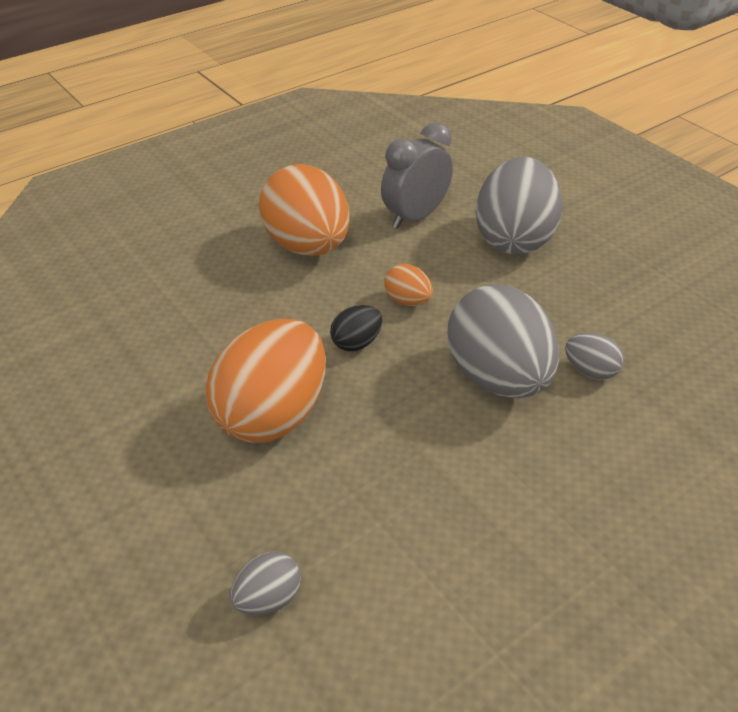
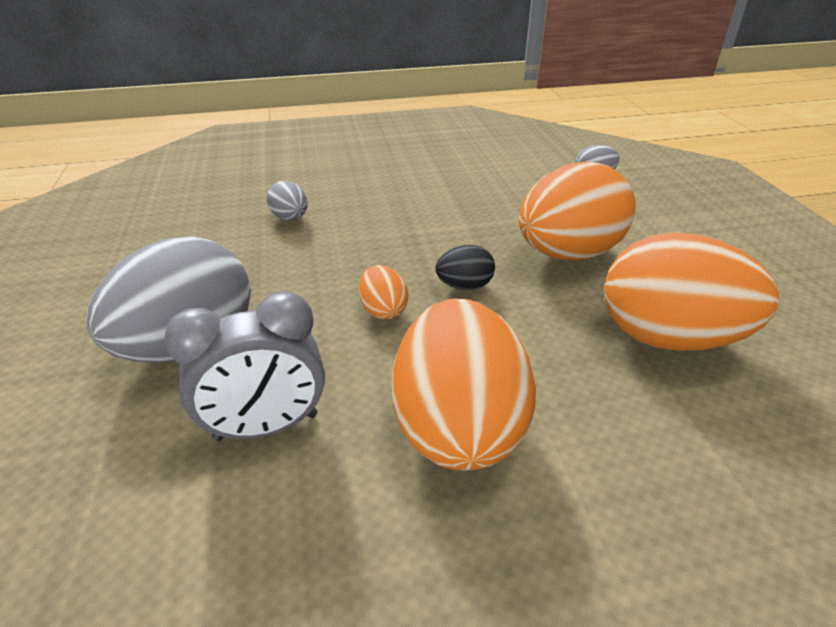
camera: 155 degrees left, 5 degrees down
(172, 345) = (668, 338): none -> orange egg
(498, 378) = (364, 231): grey egg -> none

